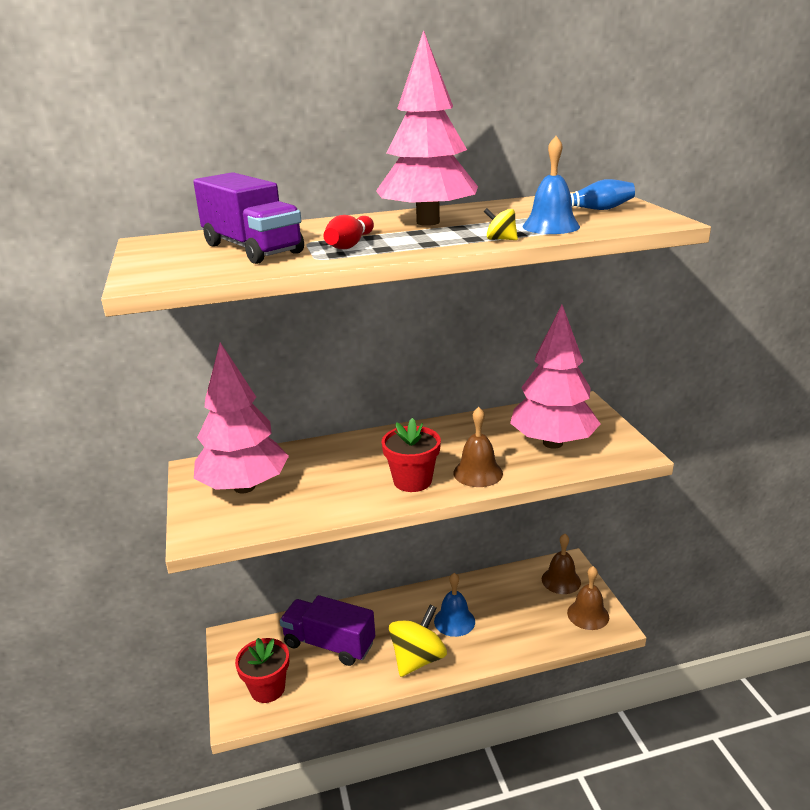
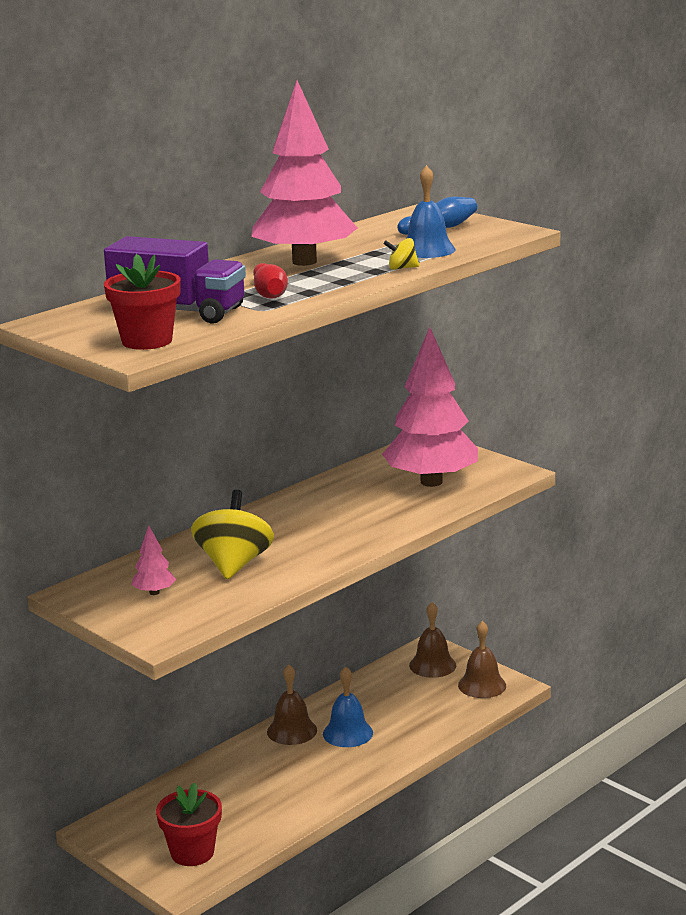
camera: 30 degrees left, 5 degrees down
(244, 487) = (154, 592): pink tree -> pink tree, size x0.40
(329, 644) = (225, 795): purple truck -> none
(412, 481) = (327, 544): red flower pot -> red flower pot (147, 341)
(418, 659) = (336, 775): yellow spinning top -> yellow spinning top (234, 564)
(478, 473) = (384, 522): brown bell -> brown bell (292, 731)

